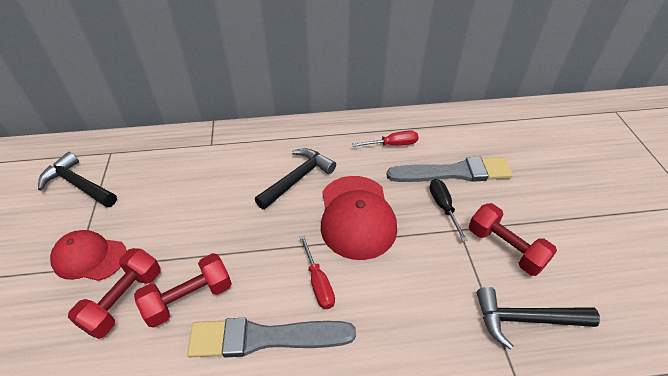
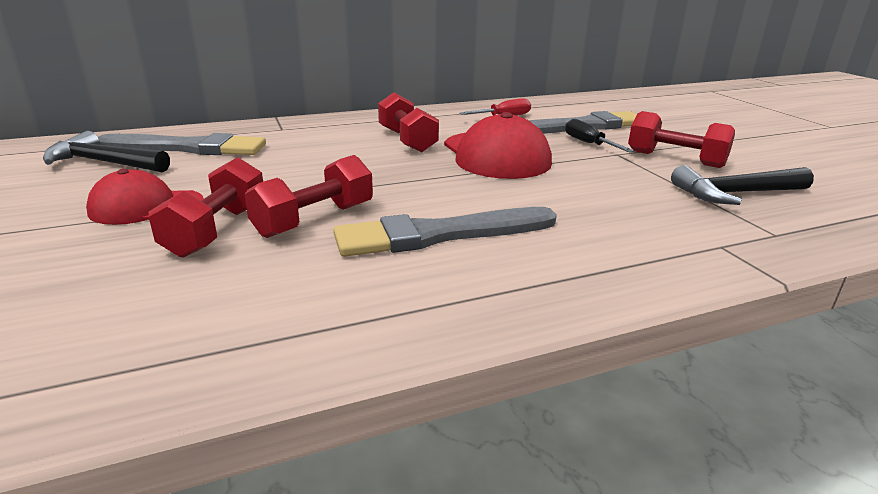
camera: 15 degrees left, 20 degrees down
(137, 169) = (188, 148): none -> grey brush
(297, 179) = (407, 140): black hammer -> red dumbbell
(318, 283) = (481, 195): red screwdriver -> none

